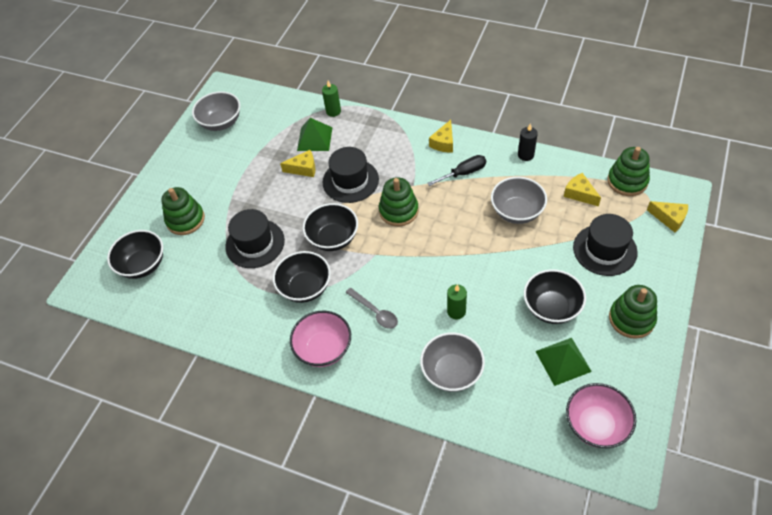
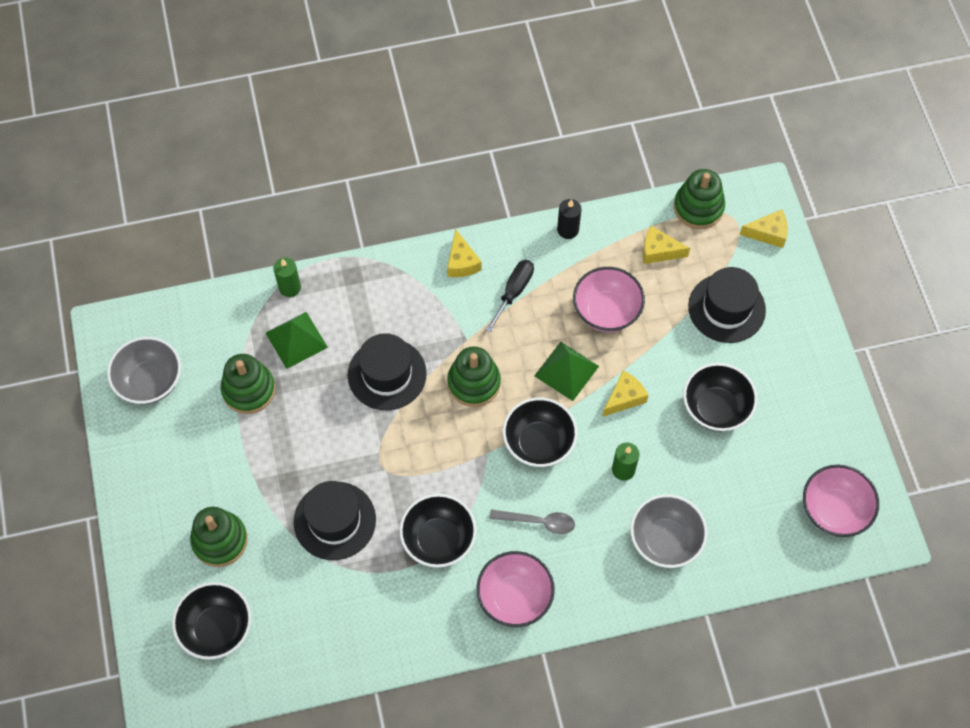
camera: 40 degrees left, 10 degrees up
(303, 169) = (315, 389): yellow cheese -> yellow cheese (624, 398)
(333, 238) = (424, 461): black bowl -> black bowl (539, 443)
(516, 212) = (606, 311): grey bowl -> pink bowl
(563, 361) = (763, 461): green pyramid -> green pyramid (566, 371)
(631, 319) = (799, 375): green stacking toy -> green stacking toy (248, 390)

